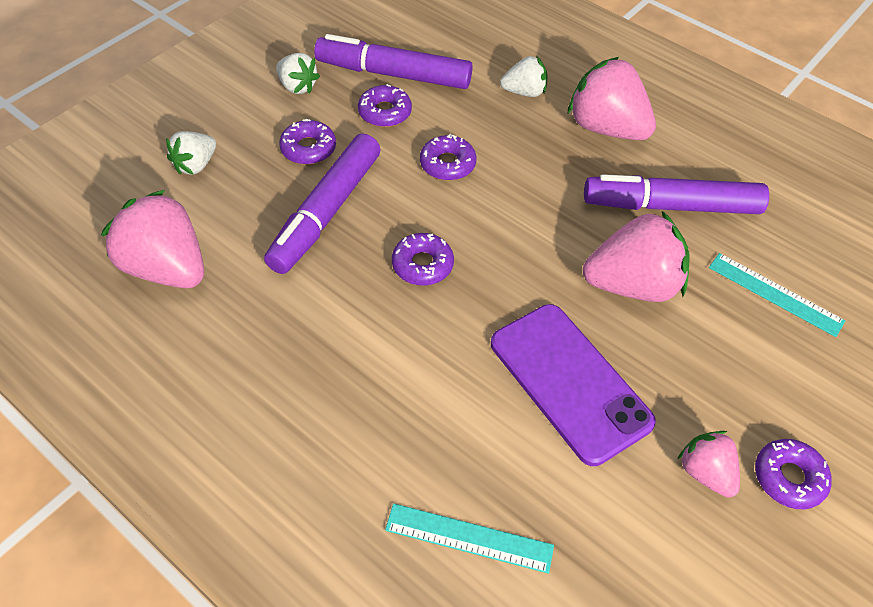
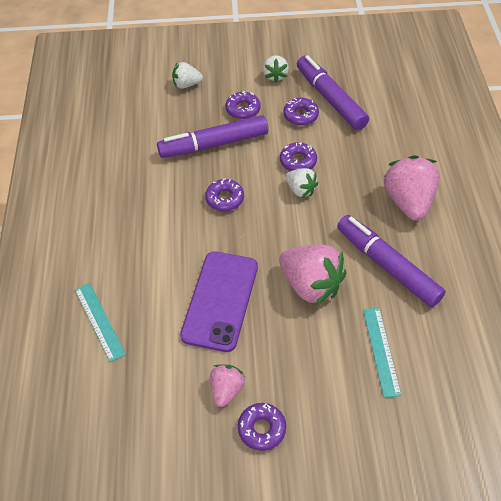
camera: 50 degrees right, 0 degrees up
(166, 268) = (123, 122): pink strawberry -> none
(524, 92) = (388, 152): white strawberry -> white strawberry (300, 190)

